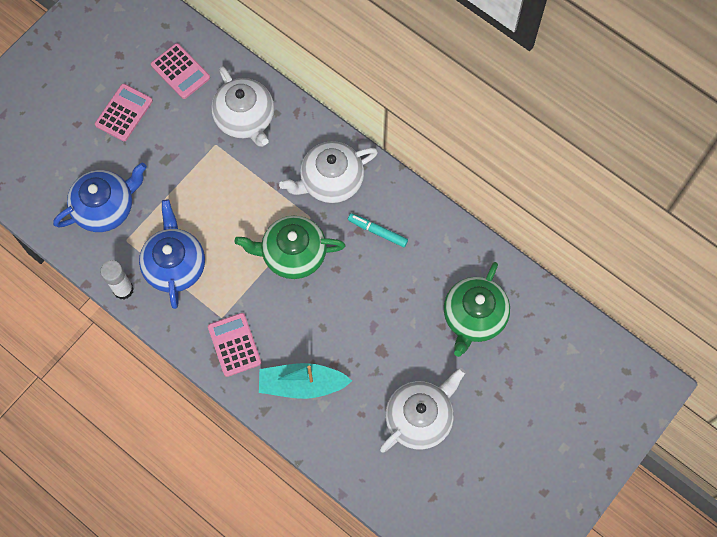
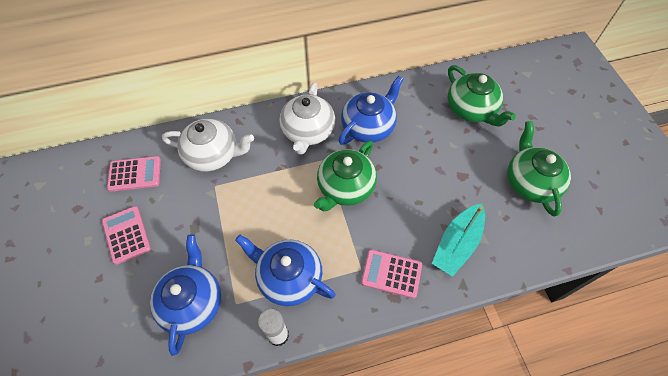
camera: 55 degrees left, 10 degrees down
(377, 232) = (369, 126): turquoise marker -> blue teapot
(420, 418) = (530, 182): white teapot -> green teapot

